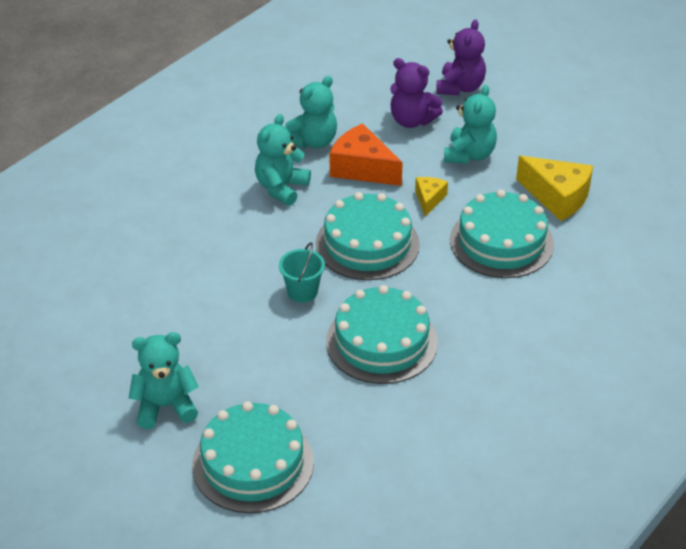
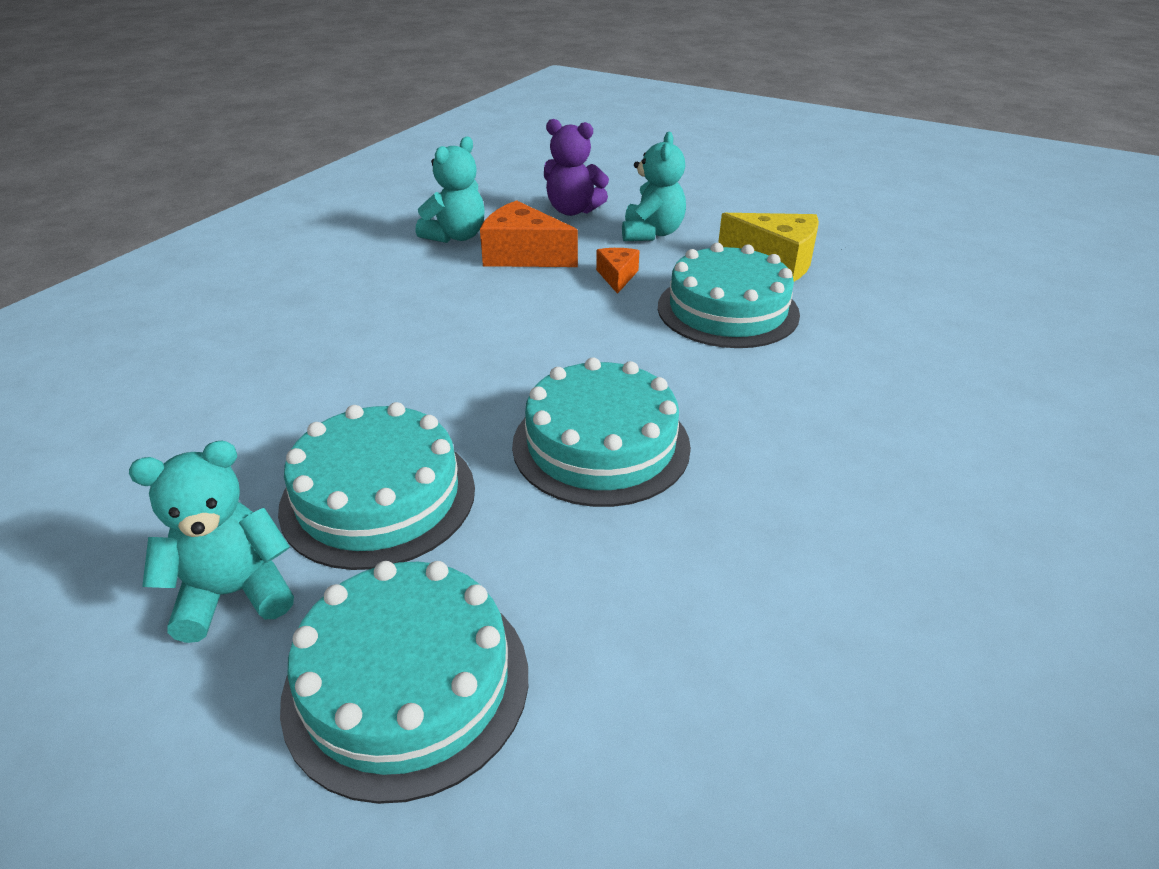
camera: 10 degrees left, 5 degrees down
(281, 188) = (420, 282): turquoise teddy bear -> none
(302, 292) = (465, 392): turquoise bucket -> none
(367, 244) = (548, 328): turquoise cake -> turquoise cake (378, 497)
(429, 199) = (617, 277): yellow cheese -> orange cheese
(460, 87) = (619, 181): purple teddy bear -> none

